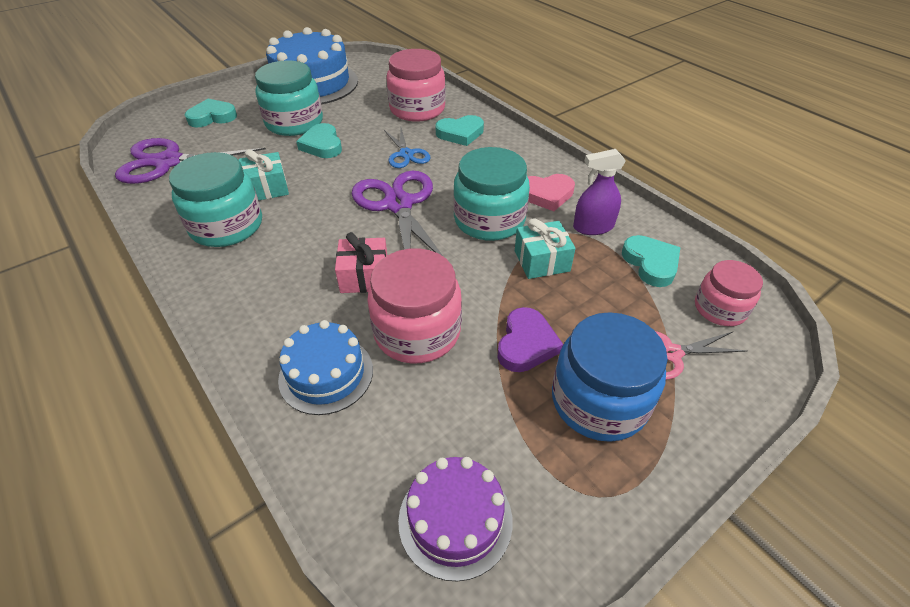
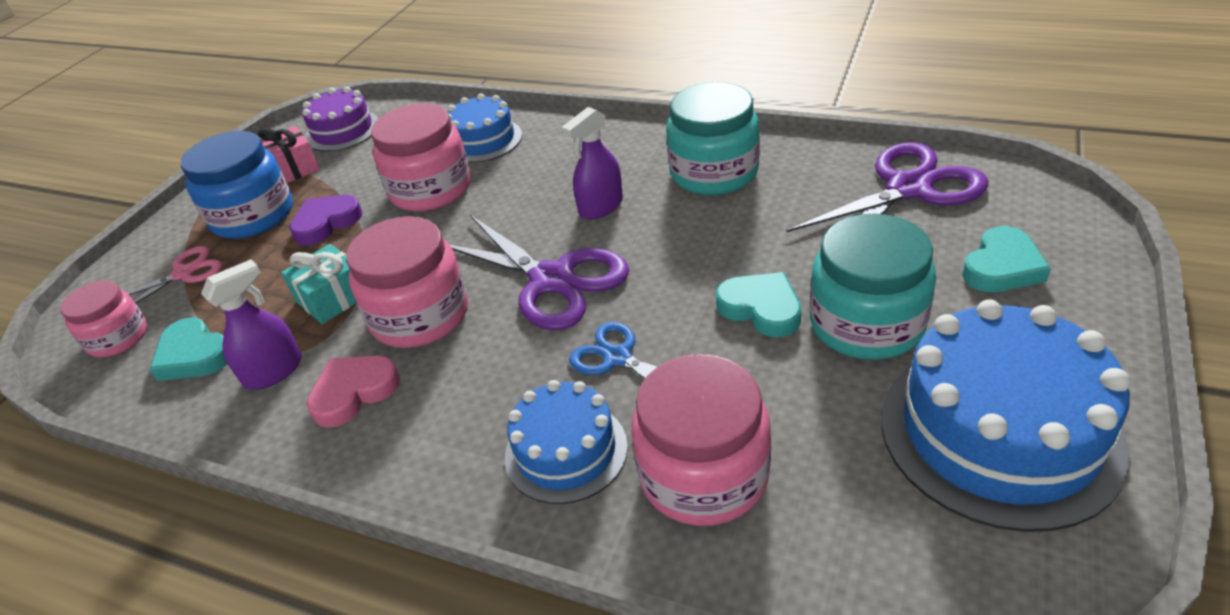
camera: 155 degrees right, 5 degrees down
(267, 188) = (737, 221): turquoise gift -> none
(319, 239) = (601, 207): none -> purple spray bottle
(364, 277) = (517, 201): pink gift -> pink gift (292, 170)
(460, 133) = (566, 451): turquoise heart -> blue cake
(489, 220) = (420, 316): turquoise jar -> pink jar
(526, 344) = (326, 223): purple heart -> purple heart turned 60 degrees clockwise

